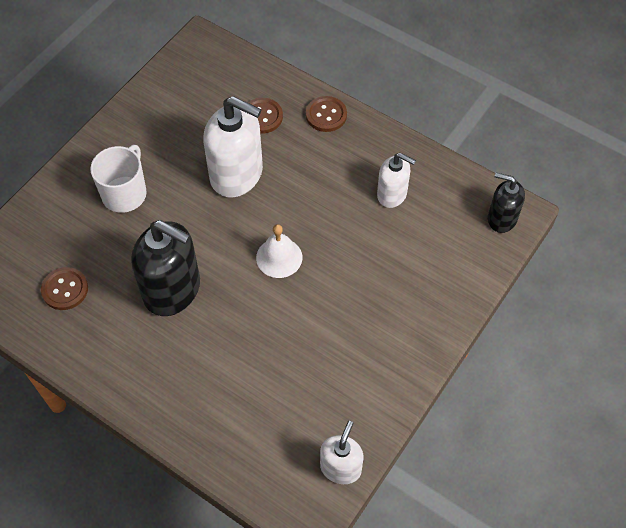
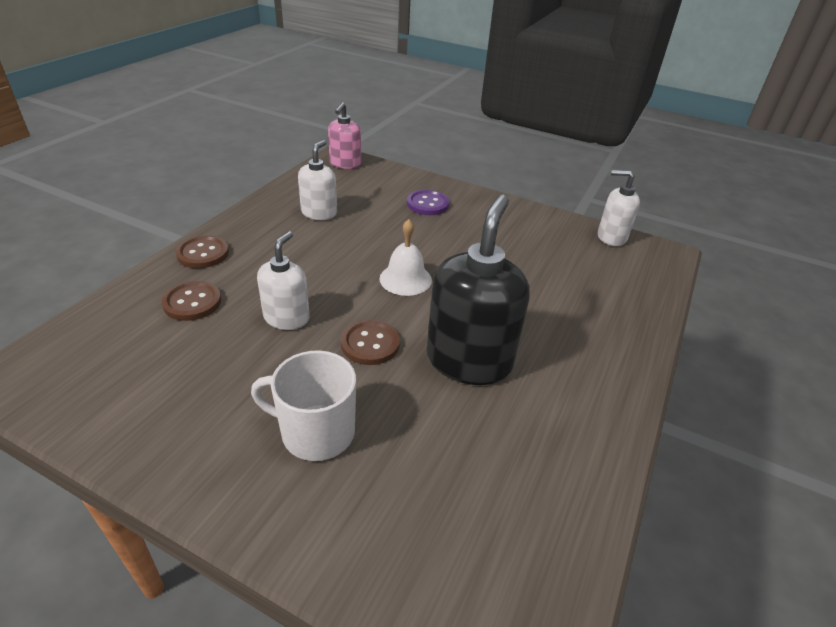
camera: 100 degrees left, 20 degrees down
(65, 289) = (502, 482): brown button -> brown button (370, 344)
(237, 174) = (287, 318): white soap dispenser -> white soap dispenser, size x0.57
(411, 291) = (427, 204): none -> purple button
(501, 218) = (345, 164): black soap dispenser -> pink soap dispenser

